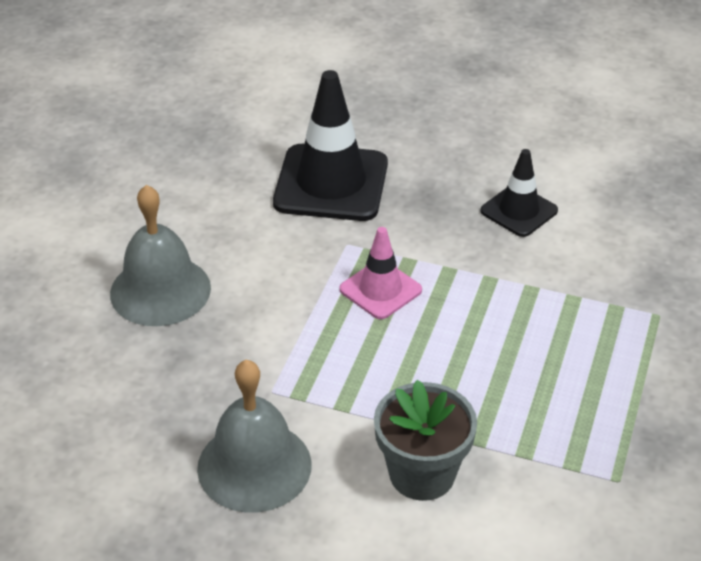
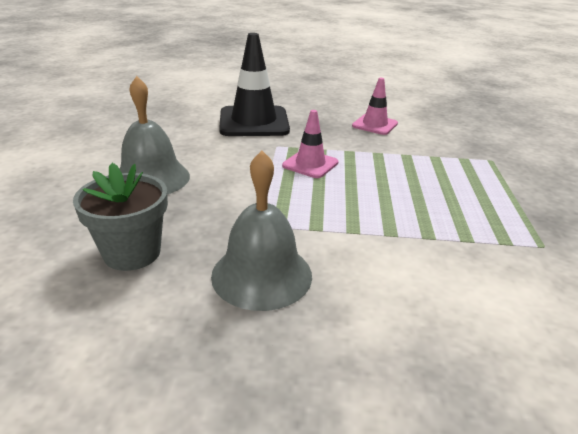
camera: 15 degrees left, 10 degrees down
(422, 474) = (401, 261): grey flower pot -> grey flower pot (132, 253)
(519, 211) = (375, 125): black traffic cone -> pink traffic cone

